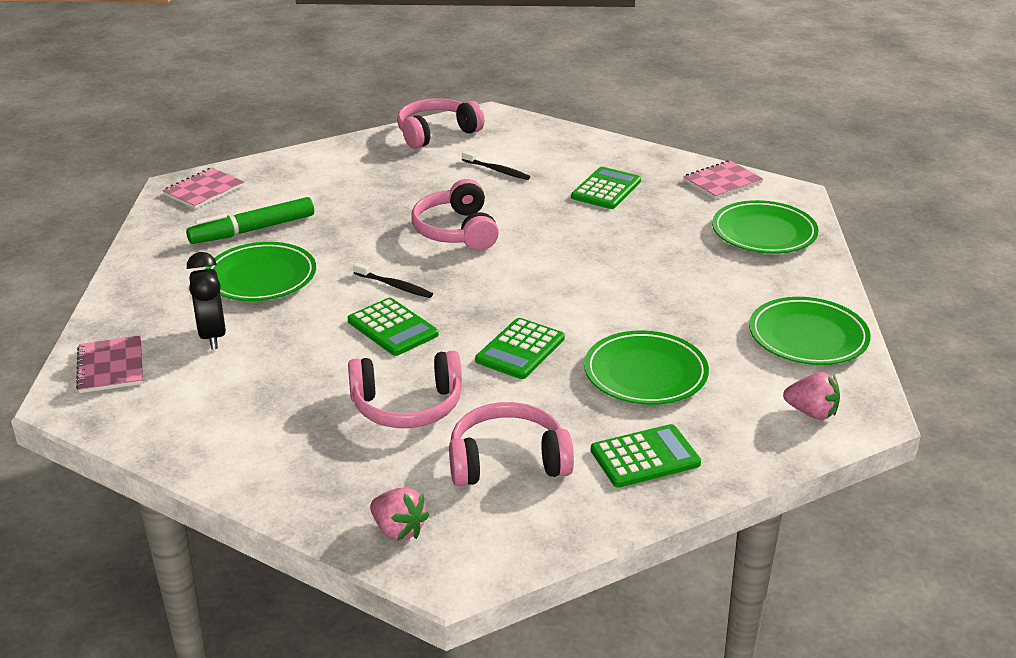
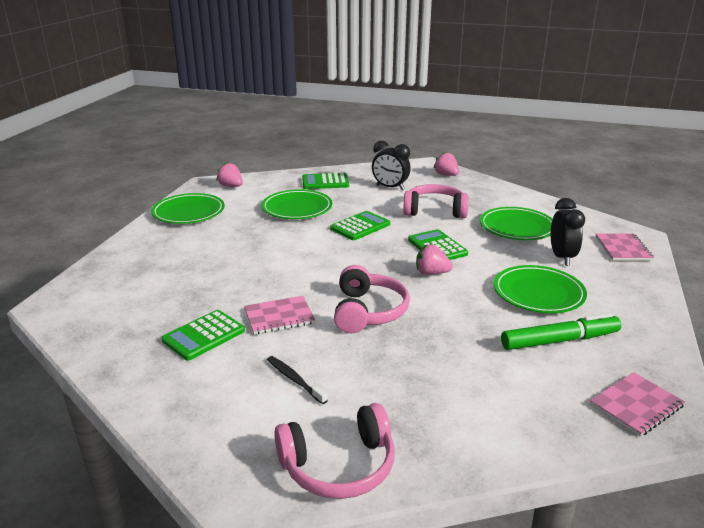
camera: 165 degrees left, 5 degrees down
(394, 286) = (431, 273): black toothbrush -> pink strawberry
(507, 461) = (390, 187): pink headphones -> black clock
(722, 182) = (89, 327): pink notebook -> pink notebook (279, 316)
(764, 233) = (124, 274): green plate -> green plate (517, 227)

